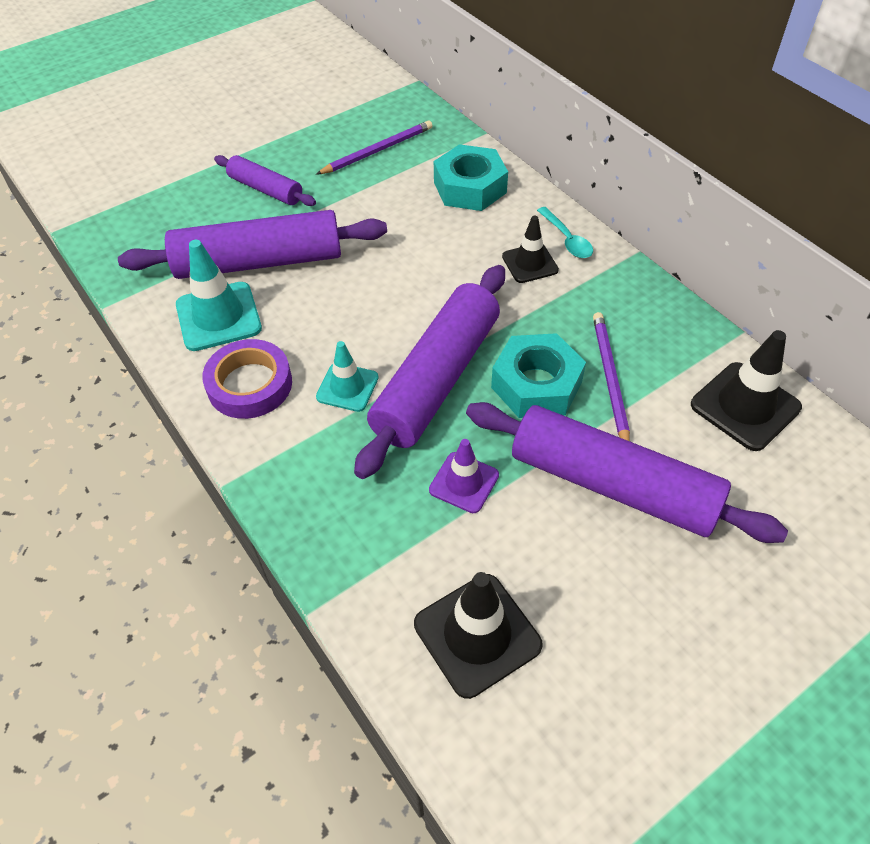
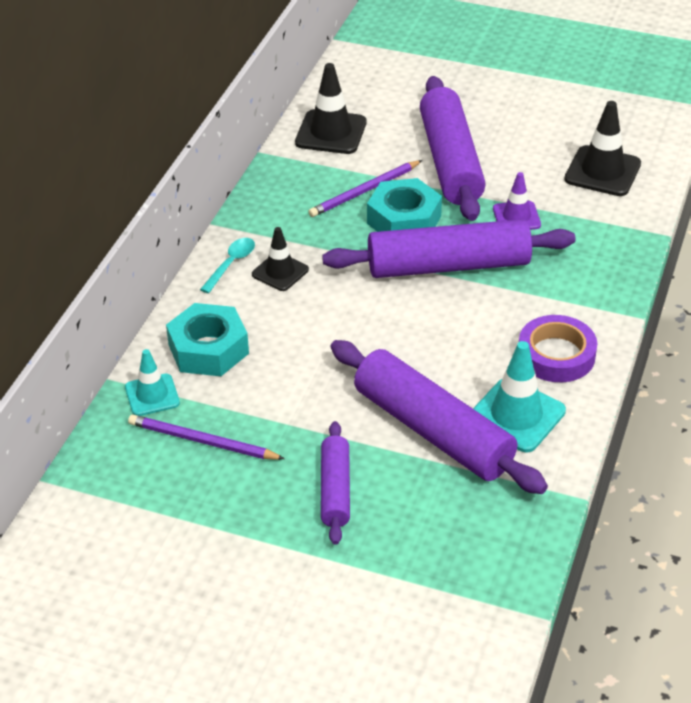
camera: 125 degrees left, 10 degrees down
(347, 387) = (503, 304): turquoise traffic cone -> turquoise traffic cone (152, 395)

